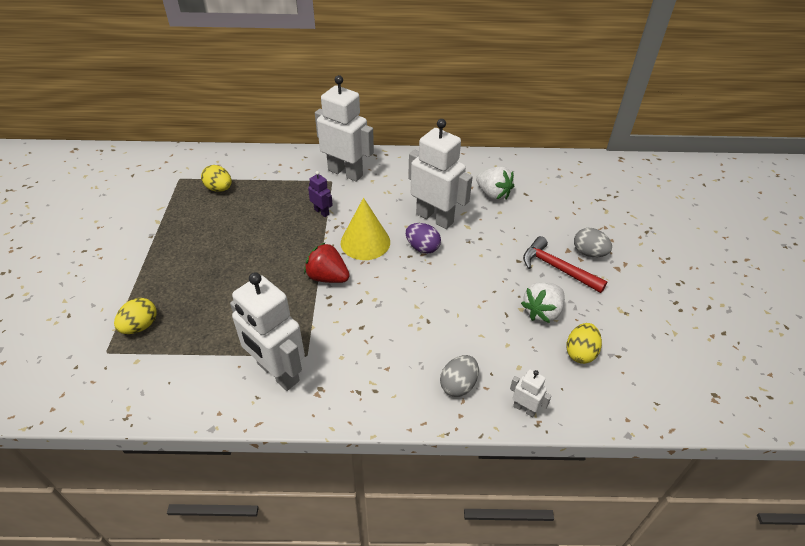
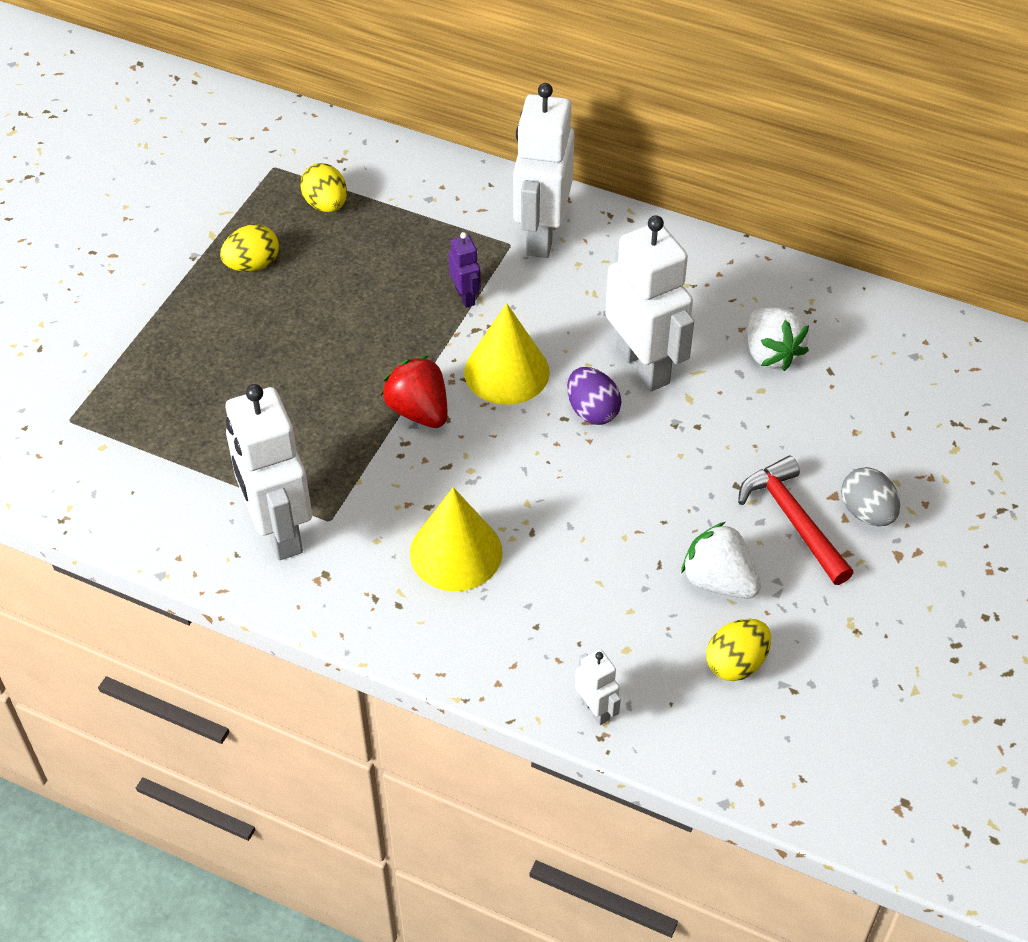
camera: 25 degrees right, 5 degrees up
(140, 326) = (126, 397): yellow egg -> yellow egg (252, 265)
(345, 172) = (541, 235): white robot -> white robot turned 135 degrees counterclockwise
(392, 347) = (456, 552): none -> yellow cone
(458, 385) = (520, 641): grey egg -> none
(542, 312) = (718, 581): white strawberry -> white strawberry turned 60 degrees clockwise

